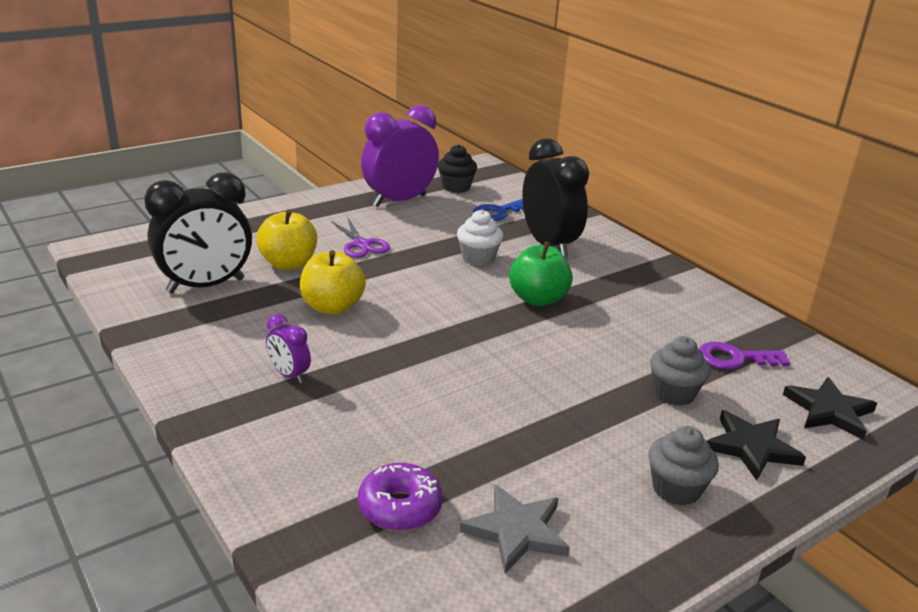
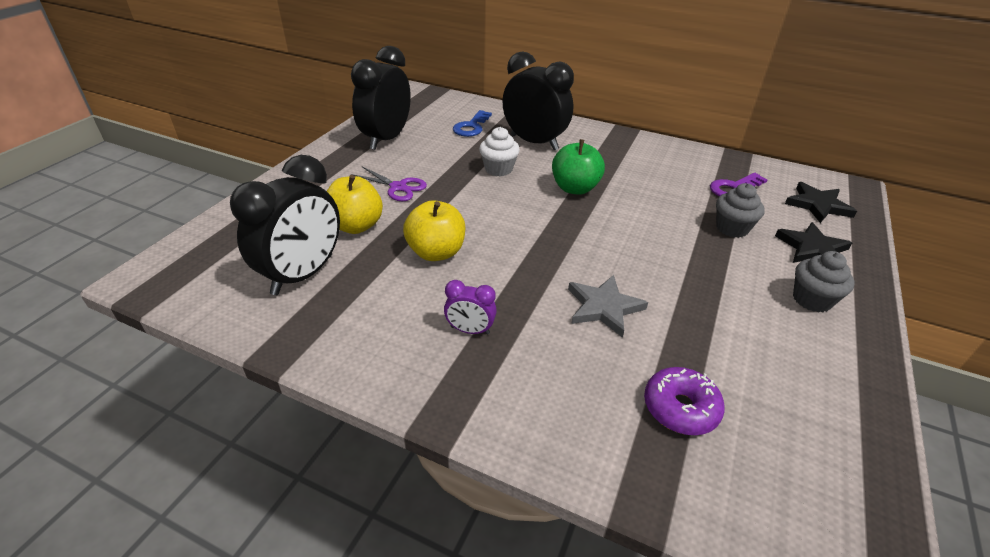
camera: 30 degrees left, 10 degrees up
(399, 201) = (386, 139): purple clock -> black clock
(456, 187) = (417, 115): black cupcake -> none
(516, 531) = (769, 384): grey star -> grey star (603, 307)

